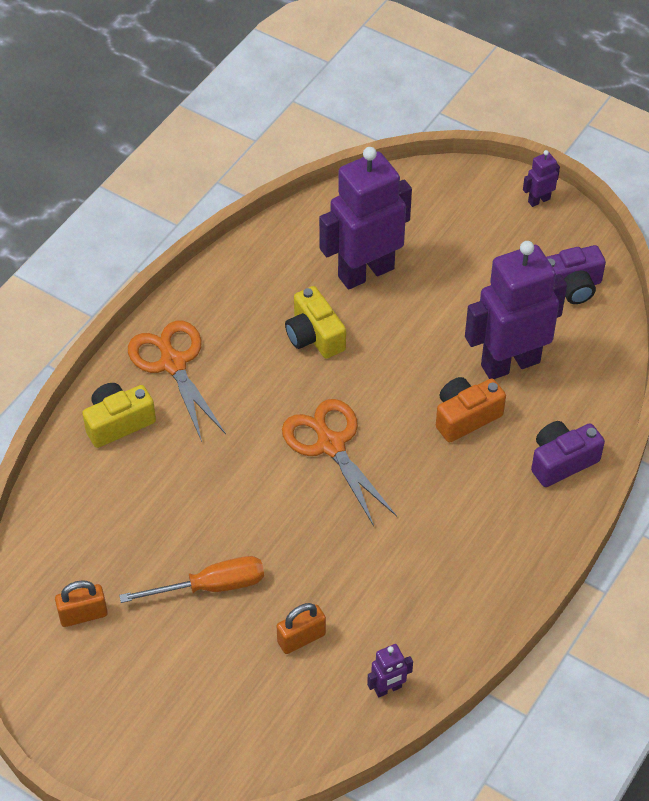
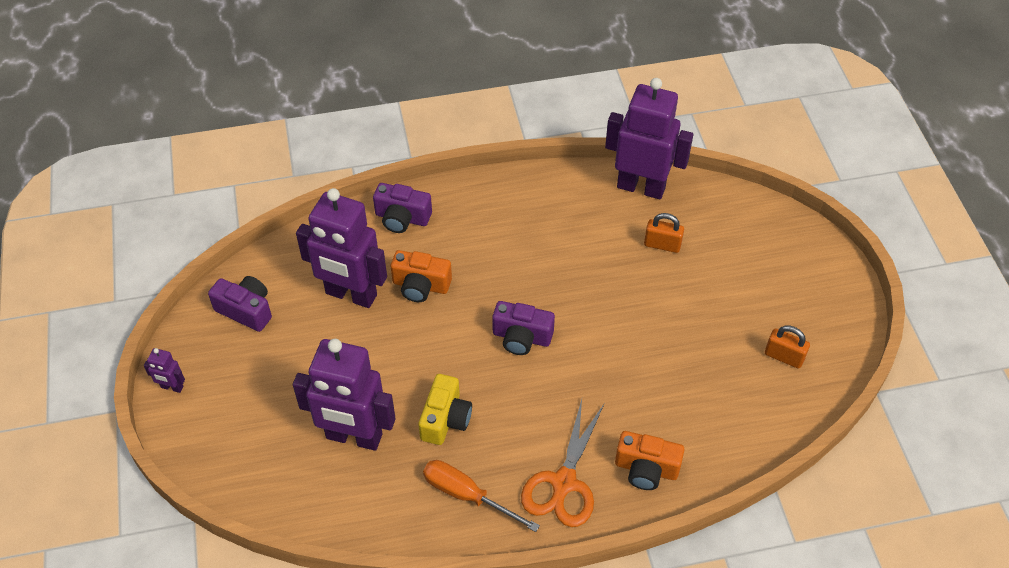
camera: 135 degrees left, 0 degrees up
(118, 423) = (646, 469): yellow camera -> orange camera
(211, 586) = (687, 312): orange screwdriver -> orange screwdriver (467, 495)
(330, 444) = (521, 337): orange scissors -> purple camera
(388, 689) = (641, 187): purple robot -> purple robot, size x2.42

